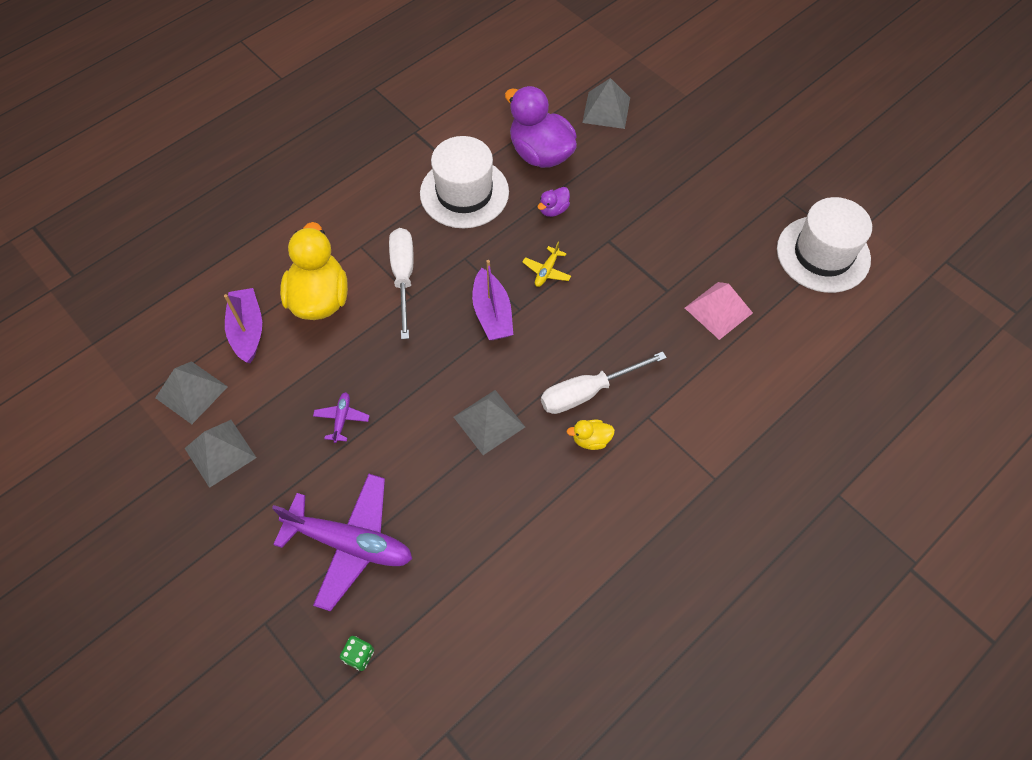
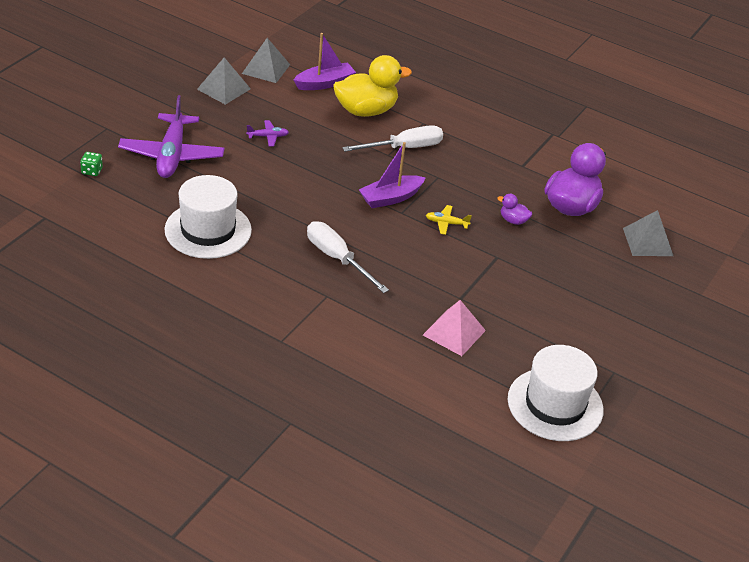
camera: 70 degrees right, 20 degrees down
(464, 193) = (504, 168): white hat -> white hat (208, 230)
(489, 422) = (291, 208): grey pyramid -> none
(591, 440) = (293, 264): yellow duck -> none

